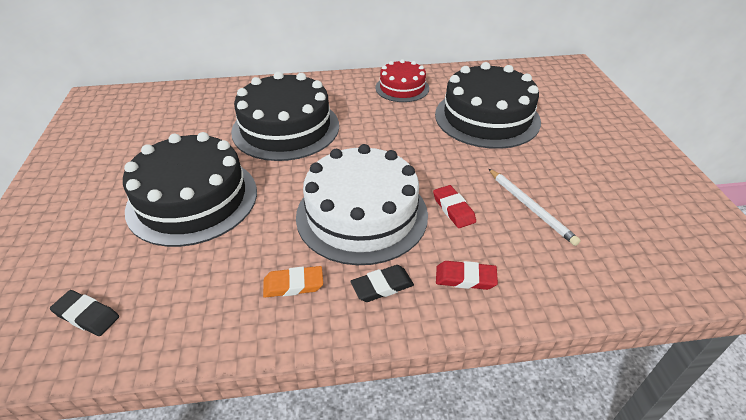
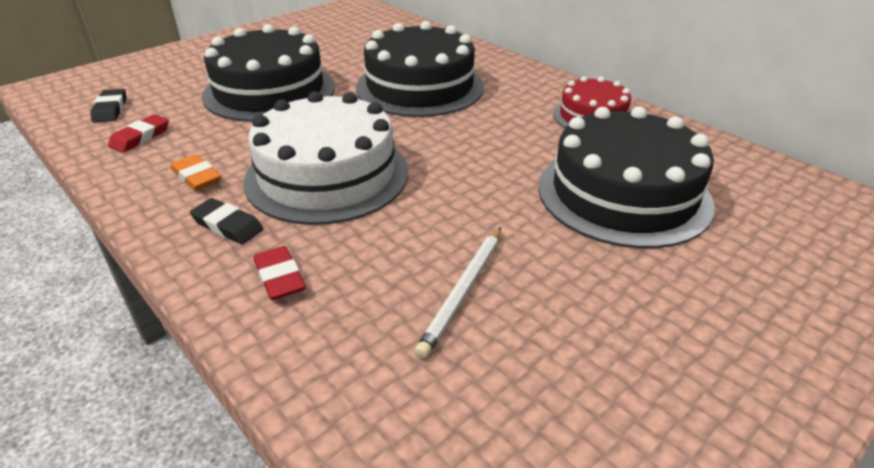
camera: 55 degrees right, 5 degrees down
(453, 209) = (395, 229): red eraser -> red eraser (140, 137)

